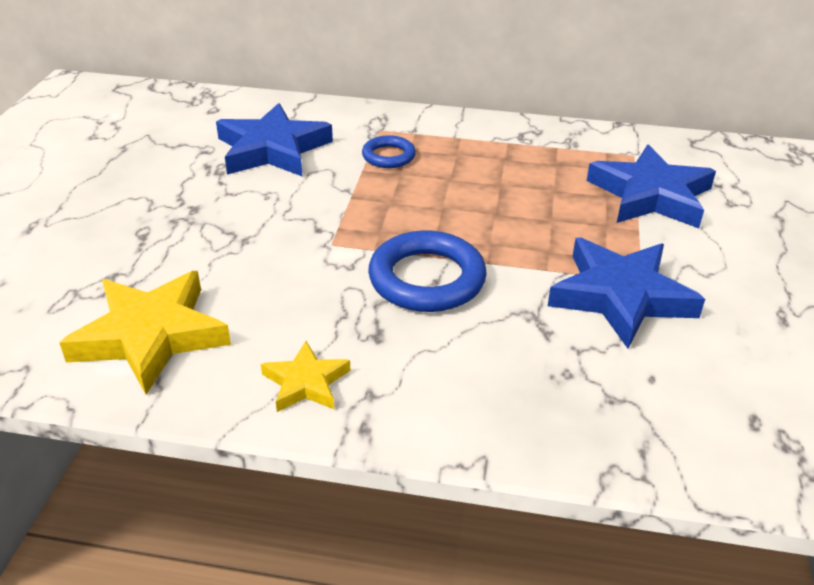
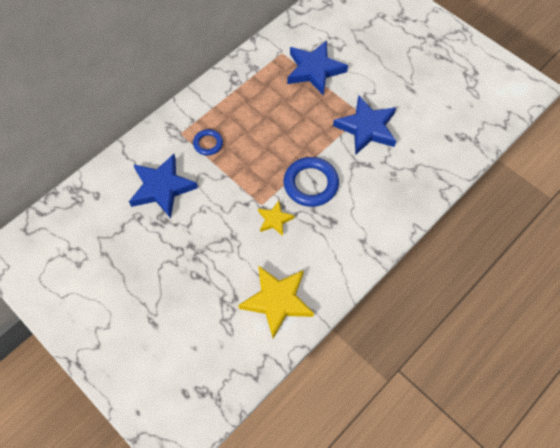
camera: 55 degrees left, 25 degrees up
(306, 382) = (343, 258): yellow star -> yellow star (274, 220)

